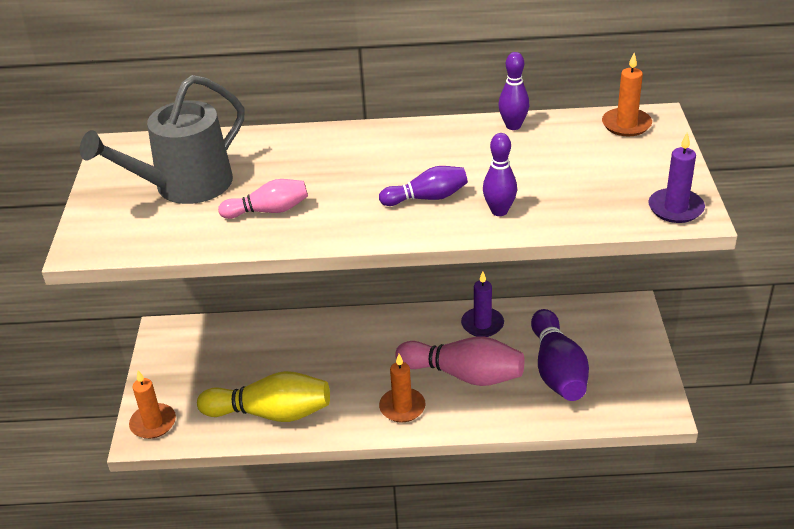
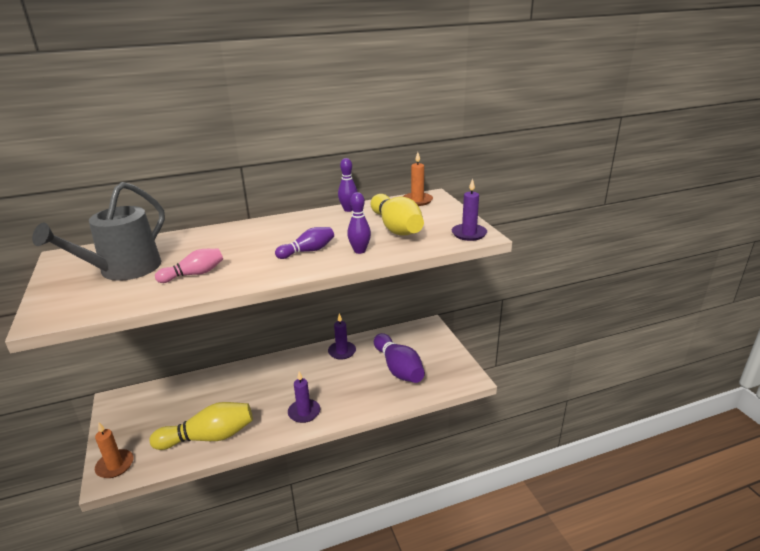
camera: 20 degrees left, 10 degrees down
(402, 407) = (304, 412): orange candle -> purple candle
(464, 375) = (339, 383): pink bowling pin -> none
(570, 176) = (396, 228): none -> yellow bowling pin

